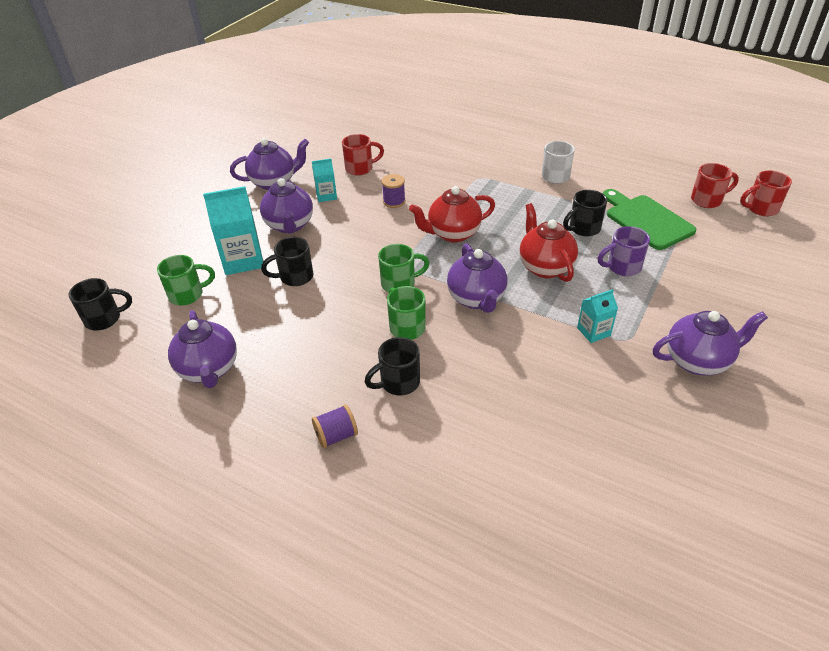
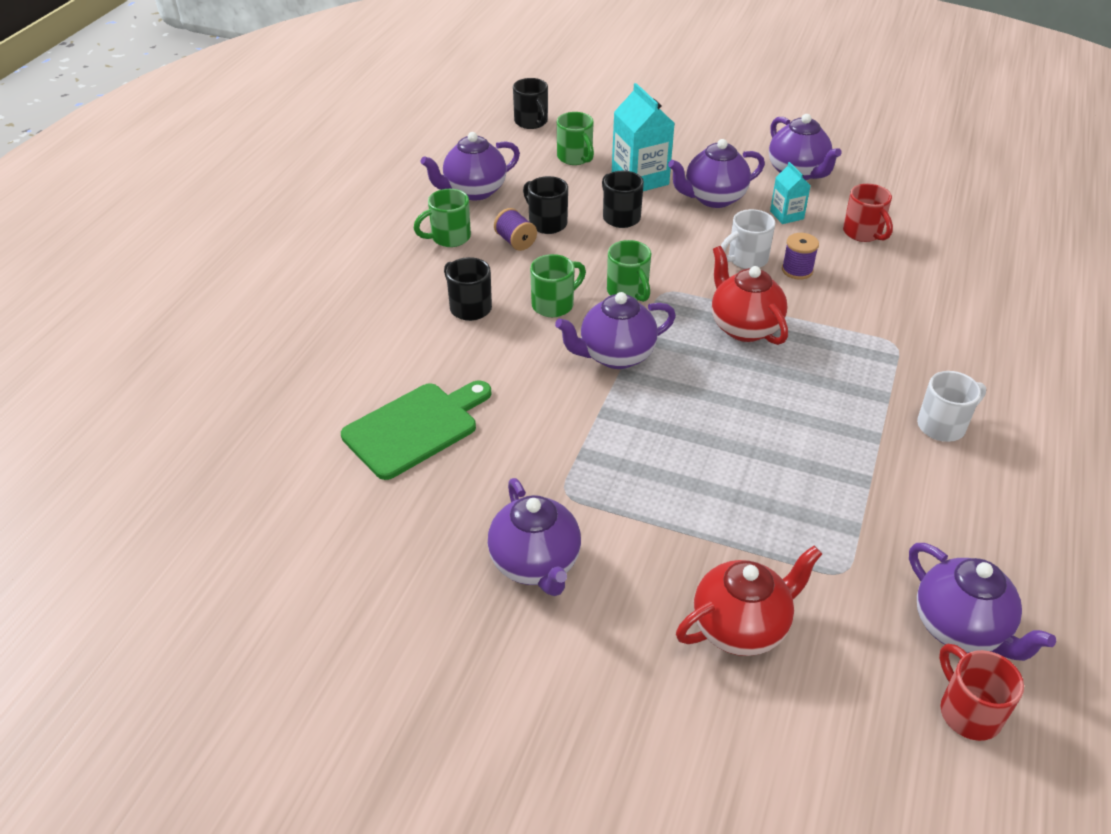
camera: 80 degrees right, 0 degrees up
(283, 393) = (449, 238): none -> green mug
(336, 435) = (398, 277): purple spool -> purple spool (515, 241)
(375, 221) = (746, 259): none -> white mug
(545, 267) = (698, 415): red teapot -> red teapot (741, 627)
(583, 229) = (804, 457): black mug -> black mug (546, 223)
(593, 331) = (575, 461): turquoise carton -> none
(622, 267) = (721, 497): purple mug -> none
(646, 220) = (858, 534): green cutting board -> green cutting board (415, 428)
(707, 200) = (960, 628): red mug -> purple teapot

